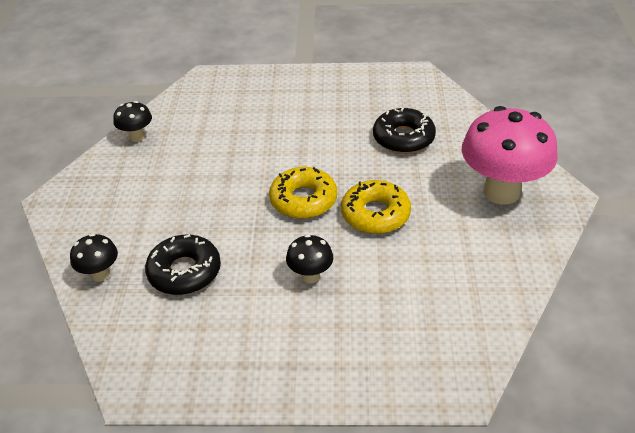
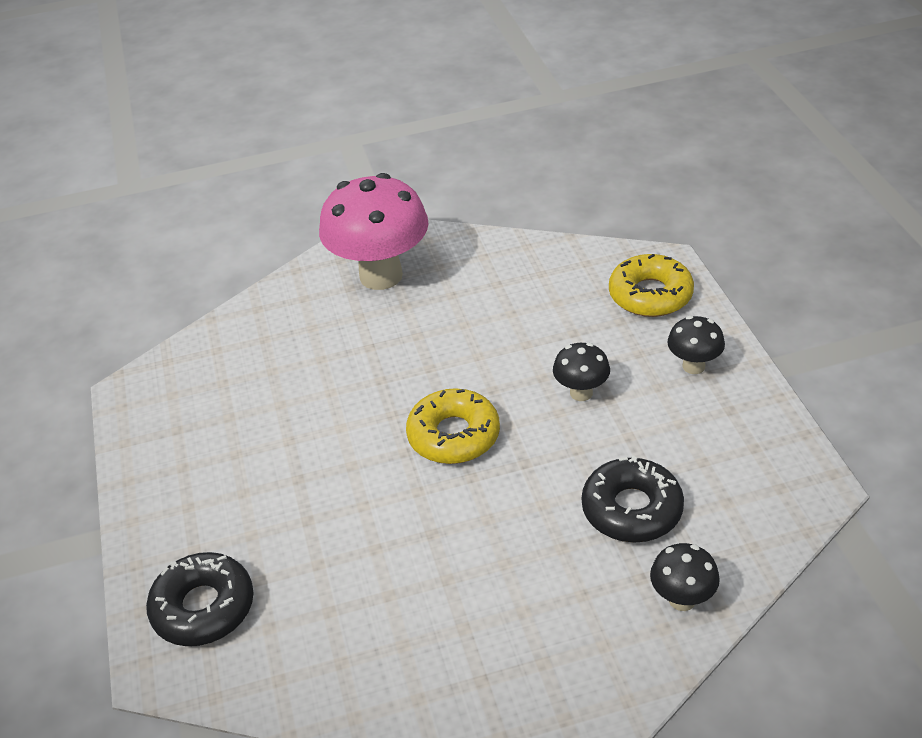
camera: 105 degrees left, 0 degrees up
(137, 137) = (366, 700): black mushroom -> black mushroom (693, 366)
(375, 214) = (456, 365): yellow donut -> yellow donut (650, 295)
(403, 138) = (295, 372): black donut -> black donut (203, 607)

